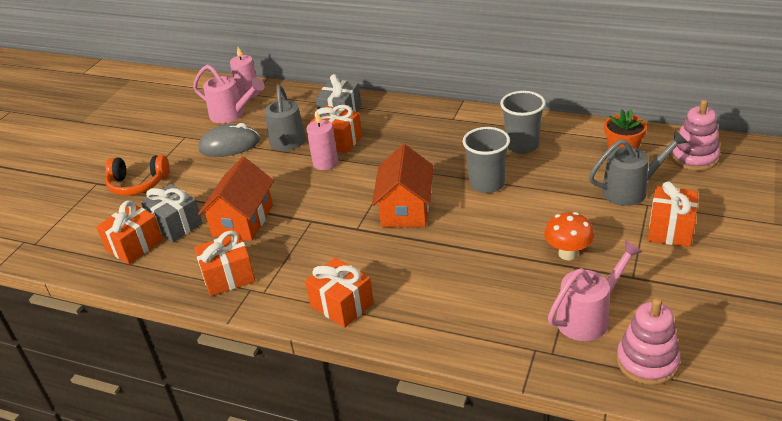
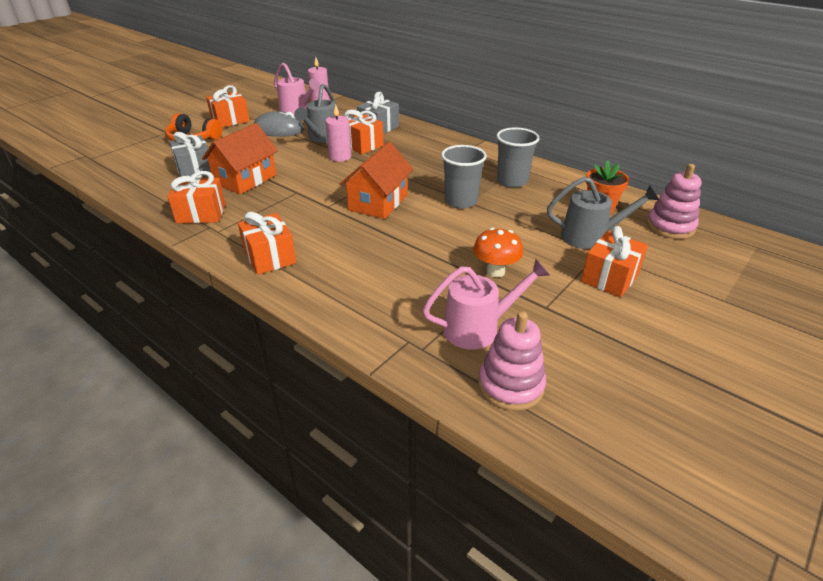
camera: 15 degrees right, 0 degrees up
(134, 245) = (155, 176): orange gift -> orange gift (230, 120)

